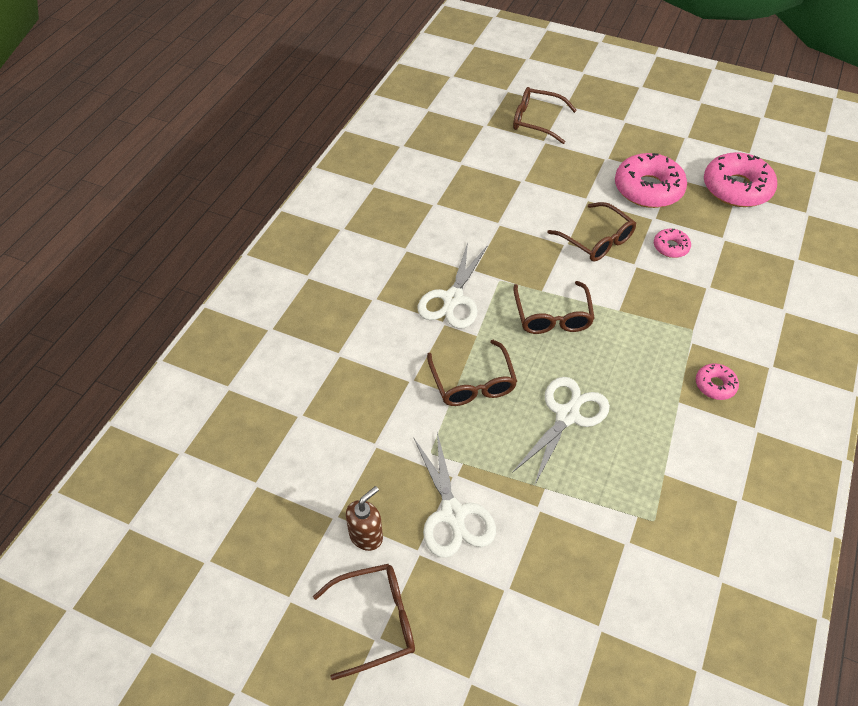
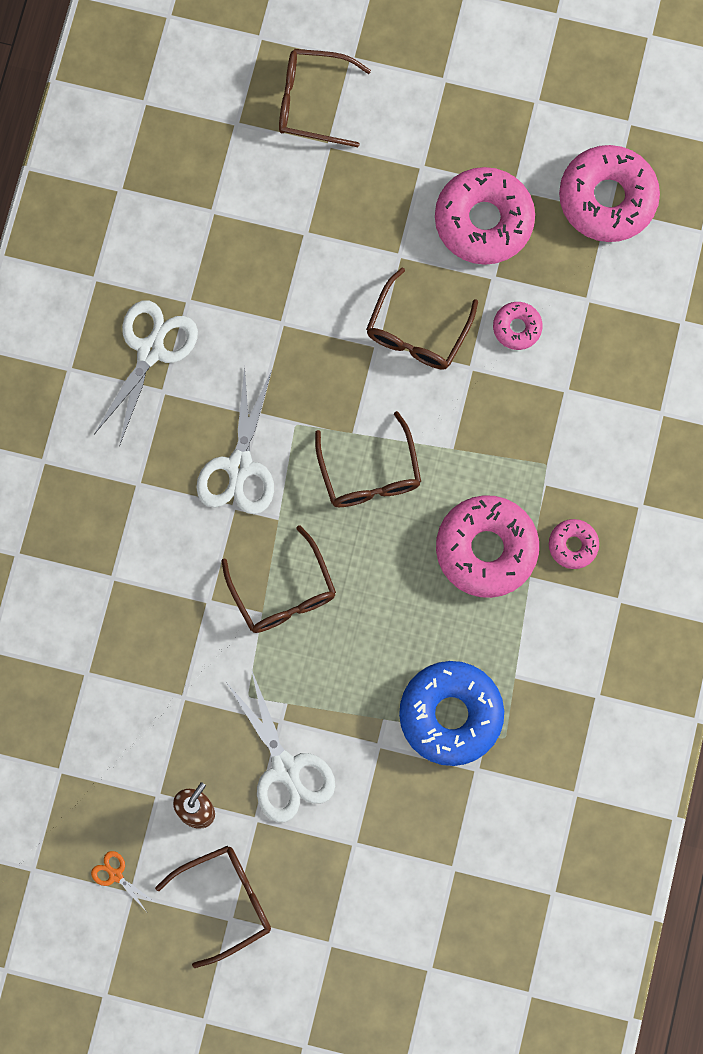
camera: 10 degrees left, 25 degrees up
(280, 579) = (115, 875): none -> orange scissors
(567, 415) = (400, 619): white scissors -> white scissors (150, 351)
(596, 240) = (417, 331): brown glasses -> brown glasses turned 75 degrees clockwise
(606, 494) = (451, 715): none -> blue donut
(642, 378) = (486, 549): none -> pink donut

